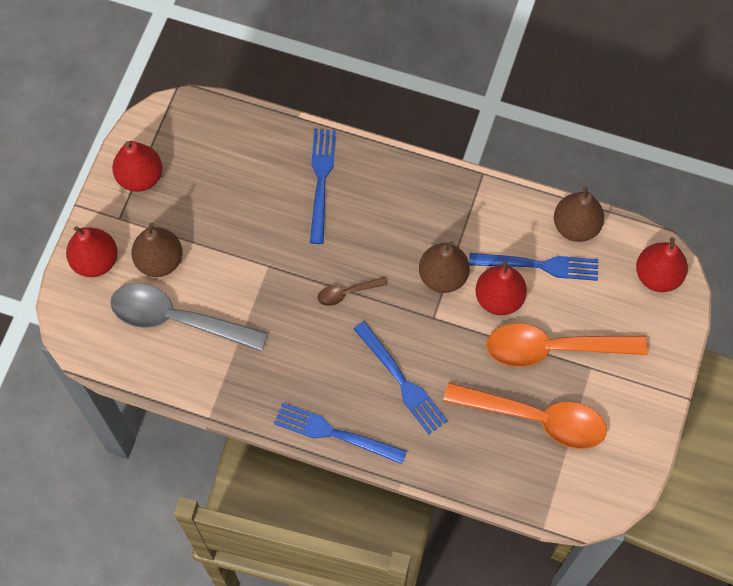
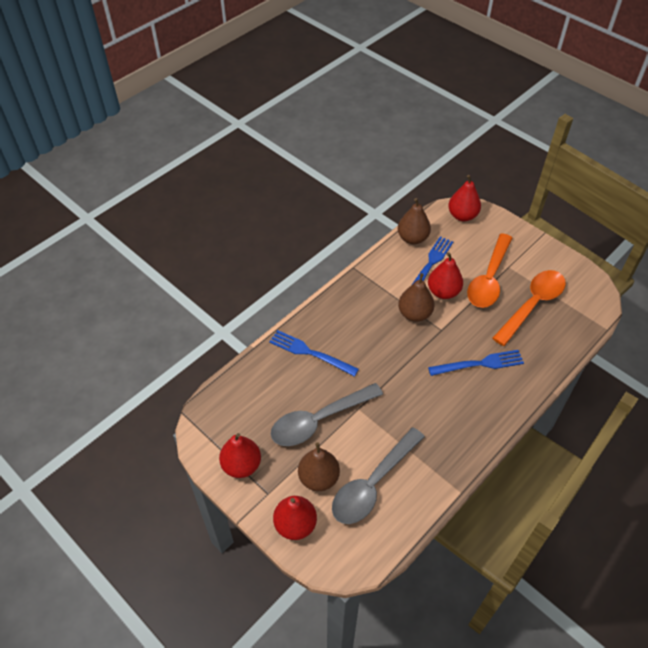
camera: 65 degrees left, 15 degrees down
(232, 230) = (319, 420): none -> grey spoon
(334, 433) = (503, 417): blue fork -> none
(347, 293) = (402, 370): brown spoon -> none

